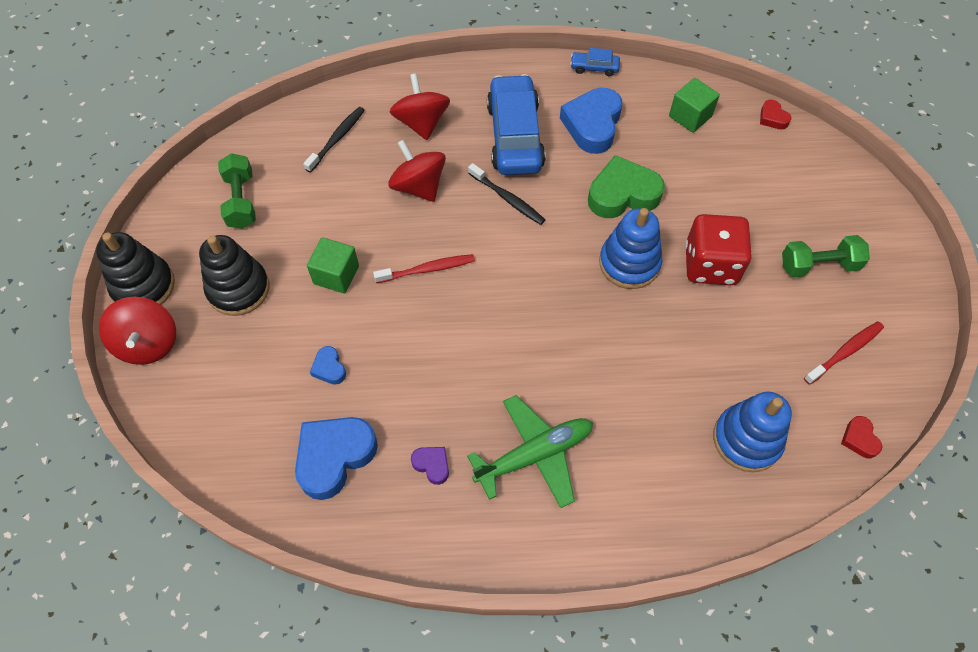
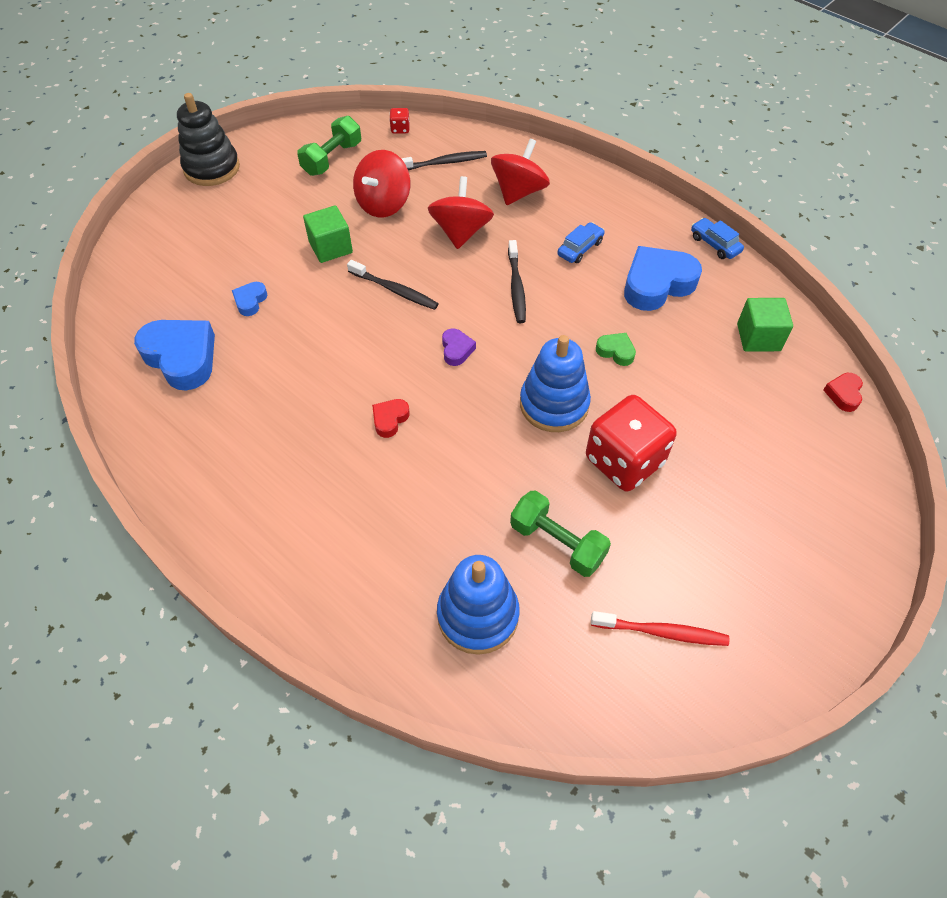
camera: 45 degrees right, 5 degrees down
(148, 343) = (172, 202): red spinning top -> red spinning top (383, 204)
(238, 289) = (261, 210): black stacking toy -> none
(265, 135) = (400, 129): none -> red dice
(334, 457) = (181, 357): blue heart -> blue heart turned 45 degrees clockwise
(427, 269) = (395, 290): red toothbrush -> black toothbrush
(432, 465) = (231, 417): purple heart -> purple heart (456, 350)
(515, 136) = (580, 248): blue car -> blue car, size x0.44
(535, 455) = (304, 473): green plane -> none
(622, 194) = (616, 351): green heart -> green heart, size x0.47
(818, 265) = (730, 543): green dumbbell -> green dumbbell (557, 542)
(859, 439) = (580, 711): red heart -> red heart (390, 419)

